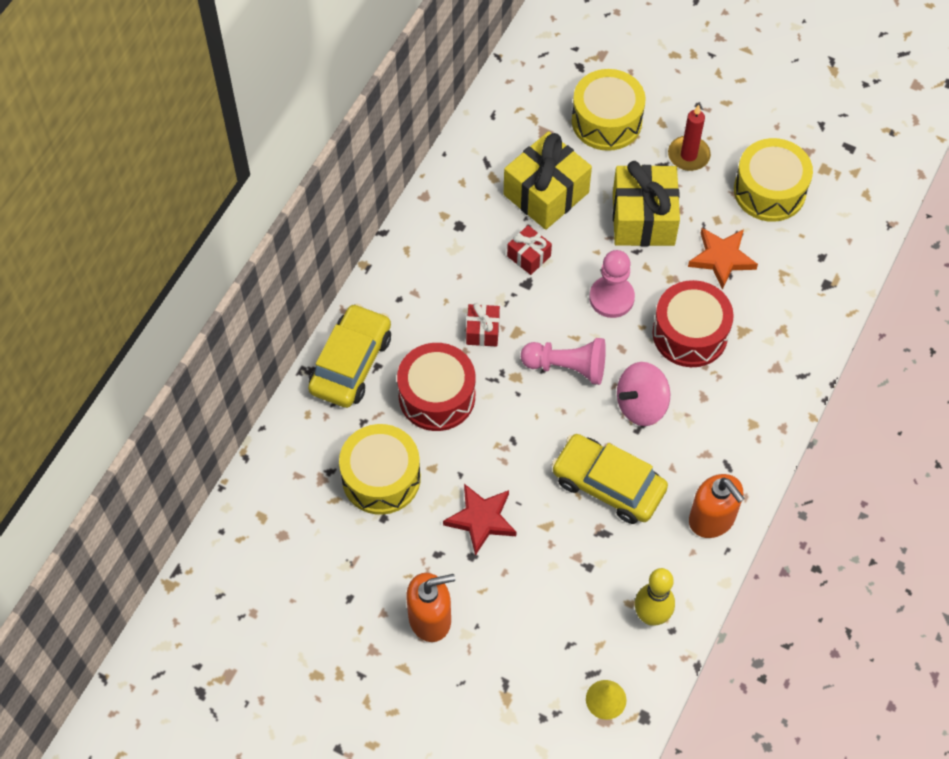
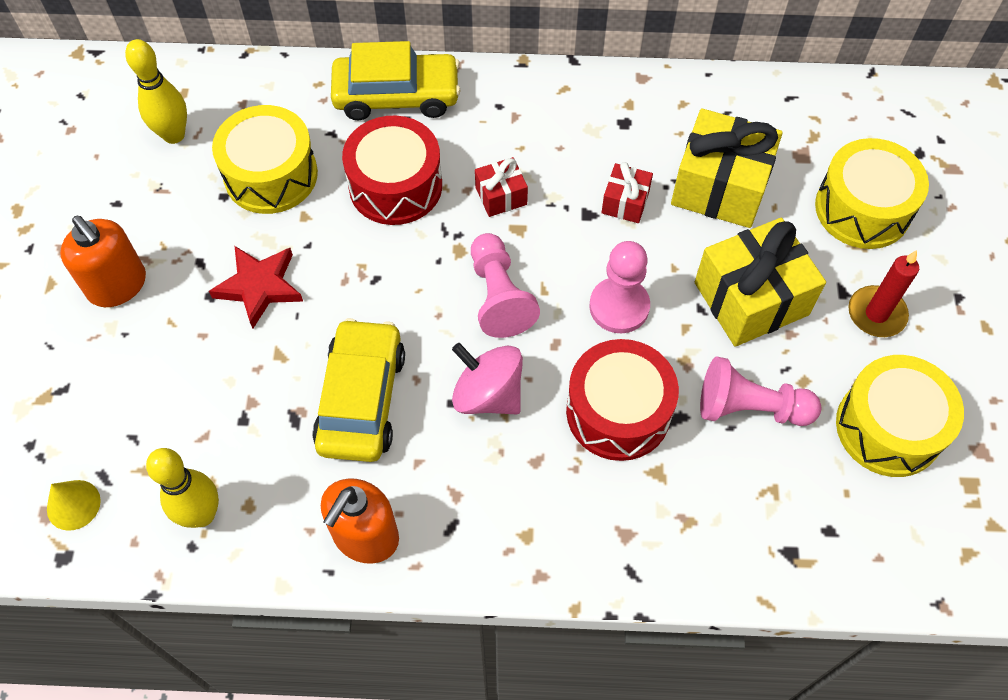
camera: 65 degrees right, 0 degrees up
(302, 535) = (174, 135): none -> yellow bowling pin
(721, 258) = (750, 408): orange star -> pink pawn

